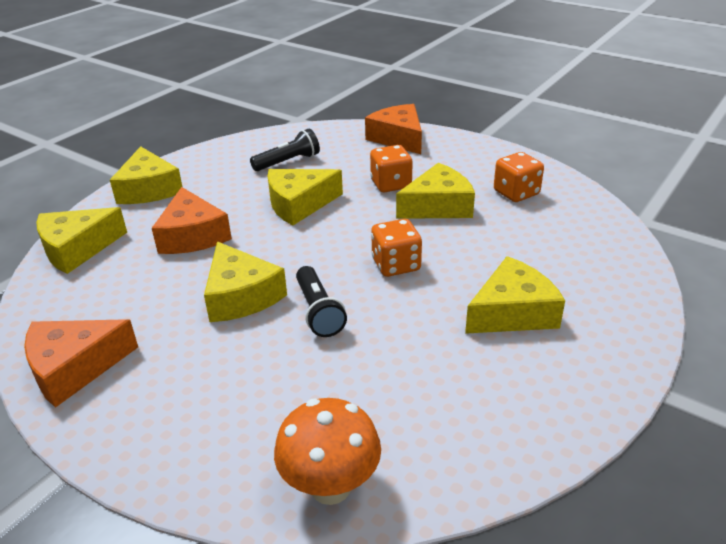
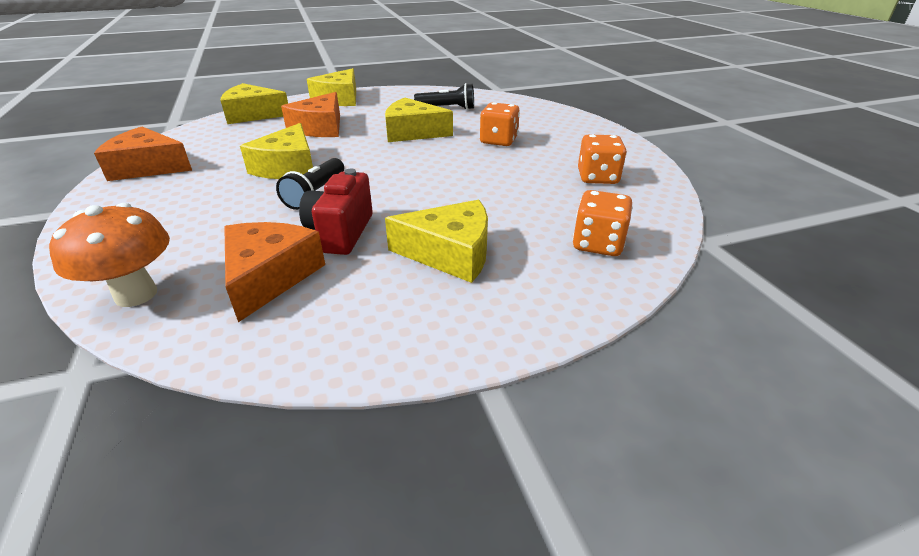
camera: 35 degrees right, 0 degrees up
(396, 265) = (415, 188): orange dice -> orange dice (597, 244)
(398, 138) = (553, 116): orange cheese -> orange cheese (269, 277)
(404, 338) = (340, 233): none -> red camera
(438, 206) = (512, 164): yellow cheese -> none

